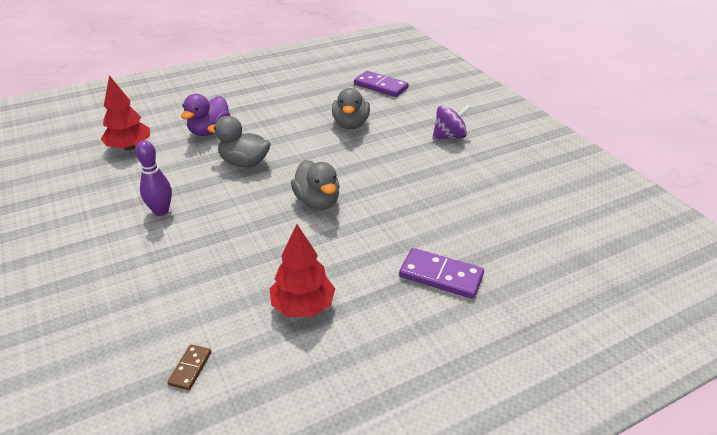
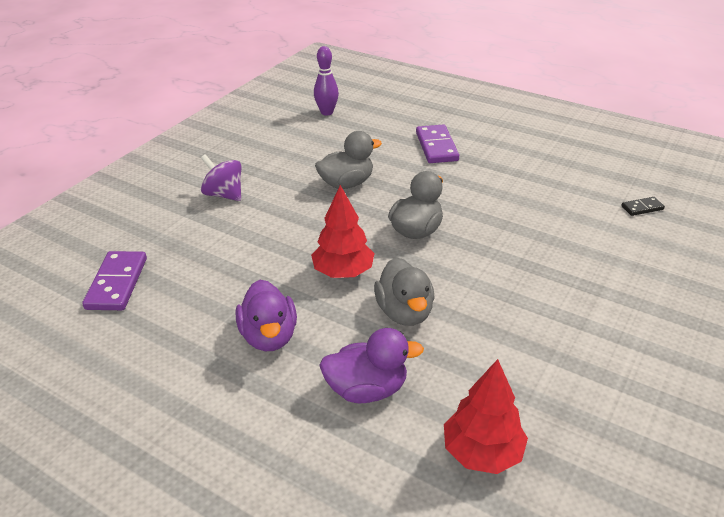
camera: 120 degrees left, 0 degrees up
(161, 211) = (546, 324): purple bowling pin -> purple bowling pin (327, 112)
(190, 368) = (642, 208): brown domino -> black domino
(283, 116) = (269, 336): none -> purple duck
(303, 306) = (536, 188): red tree -> red tree (343, 272)
(350, 124) = (247, 268): grey duck -> grey duck (346, 183)

